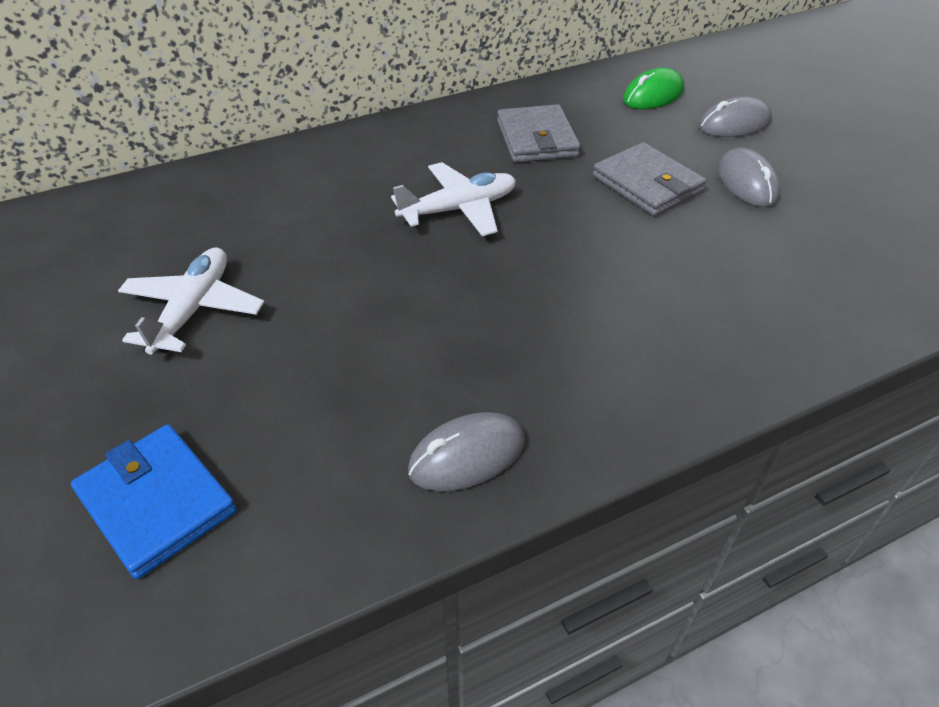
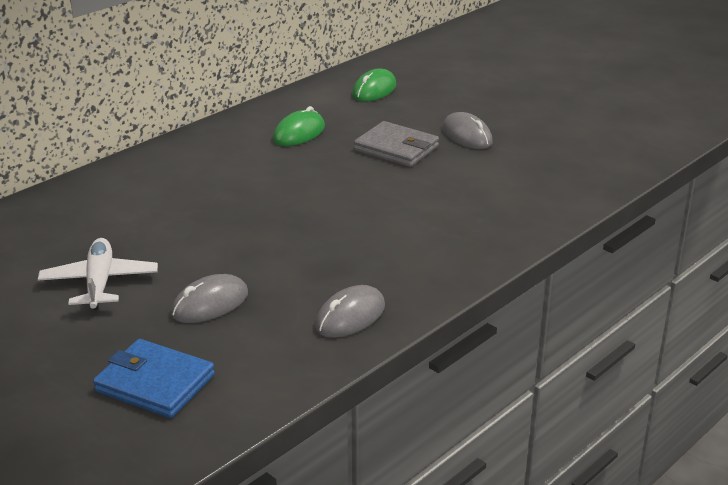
camera: 20 degrees left, 15 degrees down
(459, 209) = (265, 187): white plane -> none
(536, 139) = (299, 133): grey wallet -> green mouse
(734, 124) = (443, 100): grey mouse -> grey mouse (210, 304)

